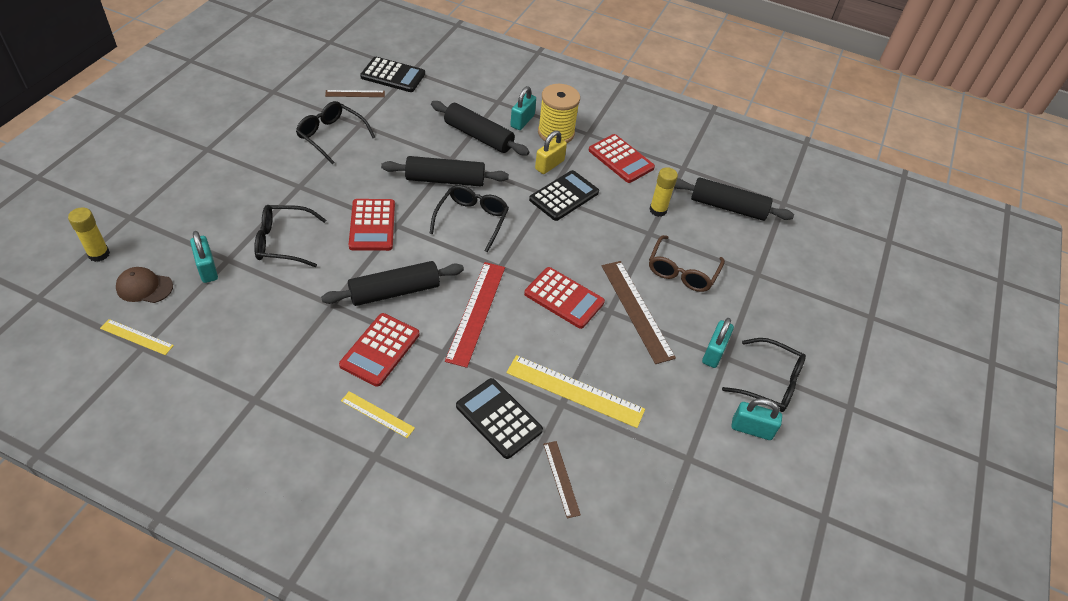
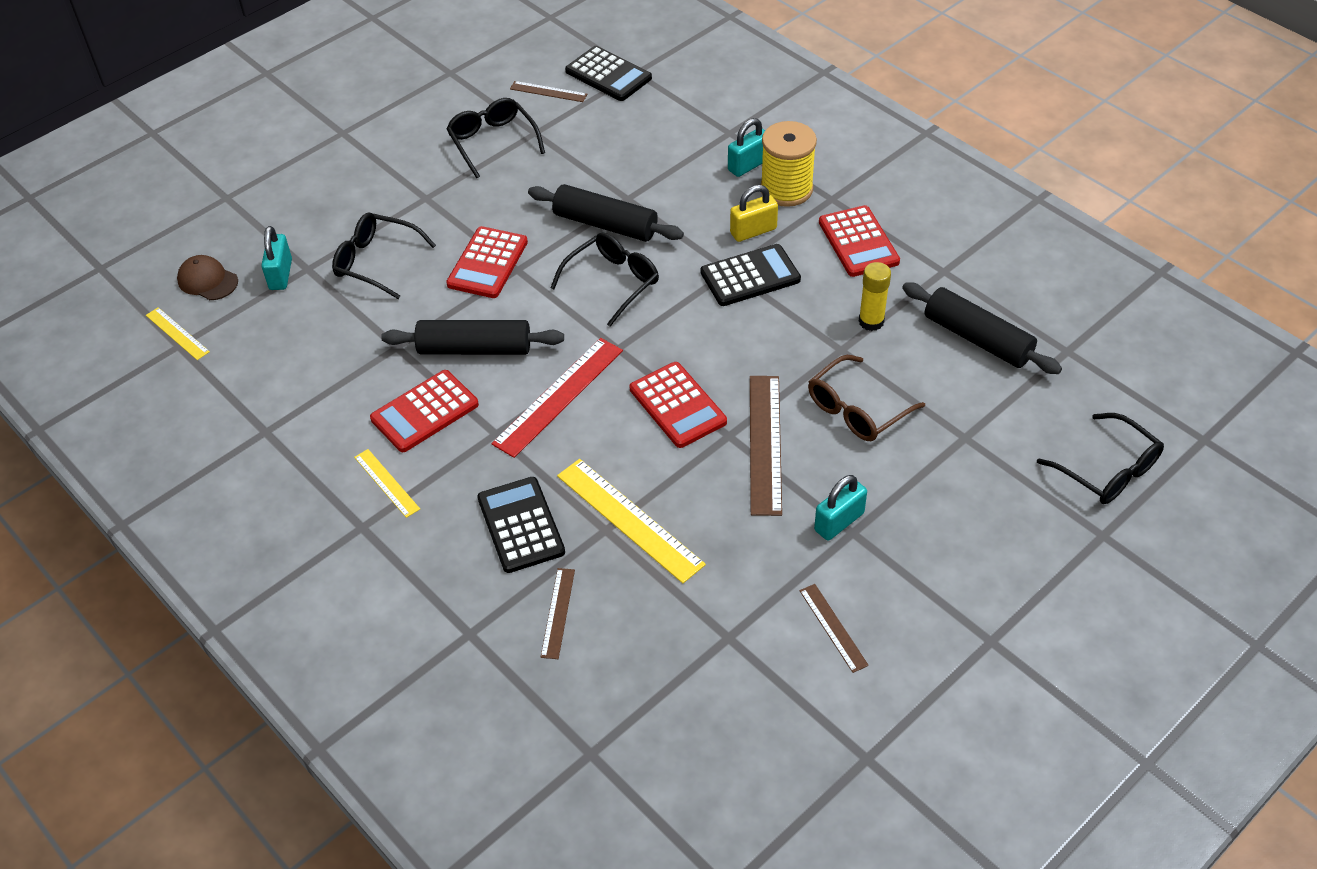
camera: 30 degrees right, 0 degrees up
(99, 254) = (177, 233): yellow glue stick -> none
(478, 136) = (678, 175): black rolling pin -> none
(751, 429) = (833, 627): turquoise padlock -> brown ruler
(769, 382) = (894, 578): black glasses -> black glasses (1107, 470)

